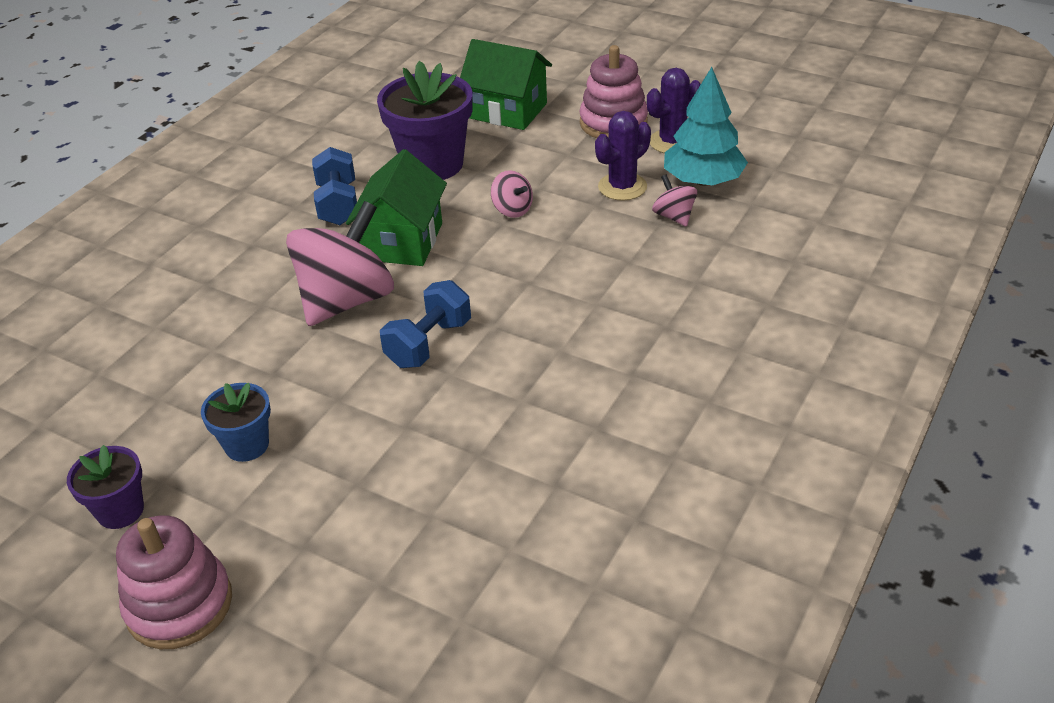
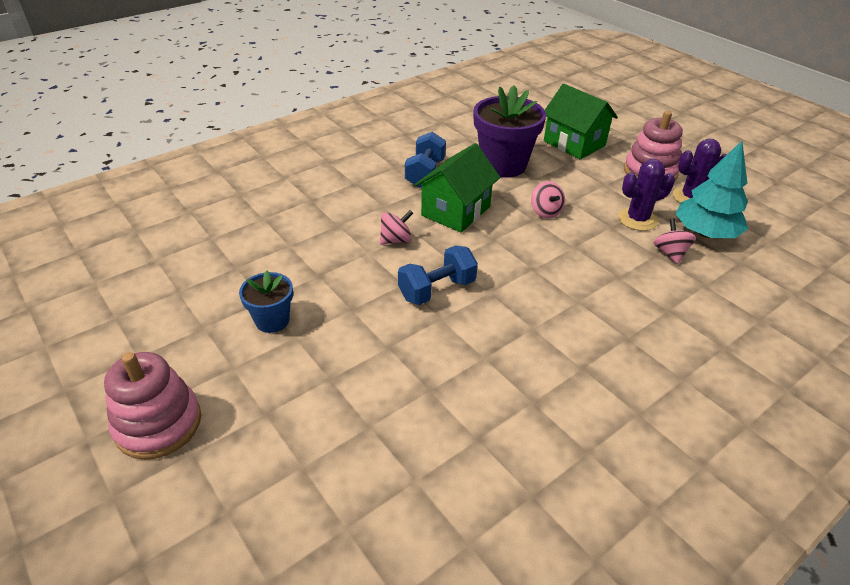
camera: 20 degrees right, 0 degrees up
(120, 511) = (165, 337): purple flower pot -> none
(347, 300) = (396, 240): pink spinning top -> pink spinning top, size x0.45

